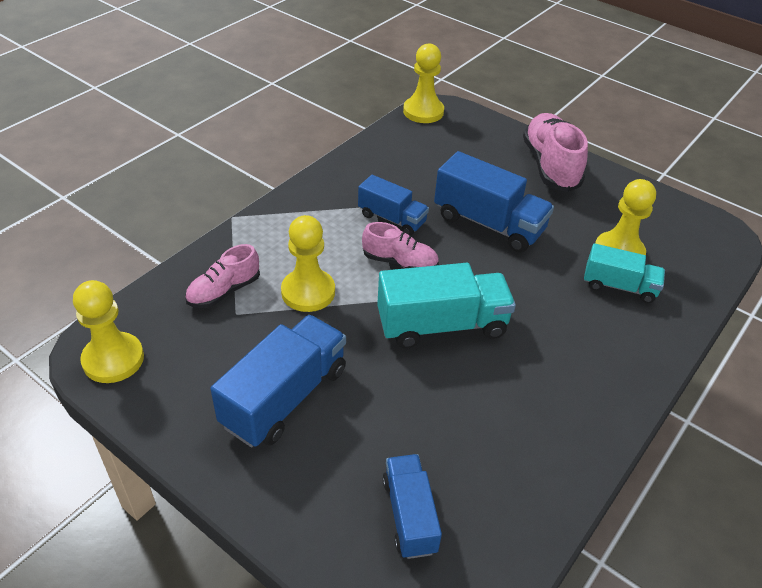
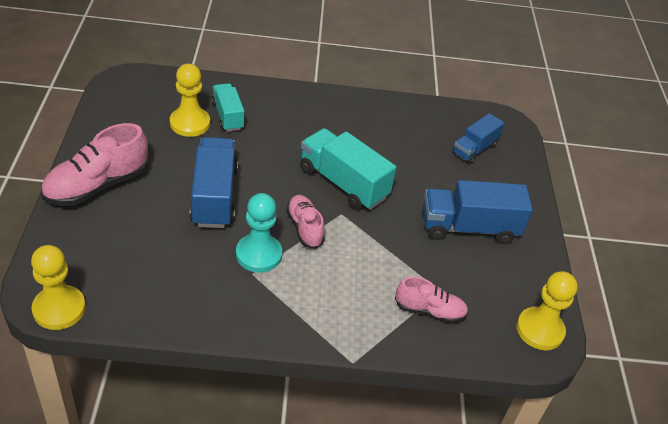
camera: 130 degrees left, 0 degrees up
(308, 292) = (382, 263): yellow pawn -> none
(392, 219) = (259, 254): blue truck -> turquoise pawn

